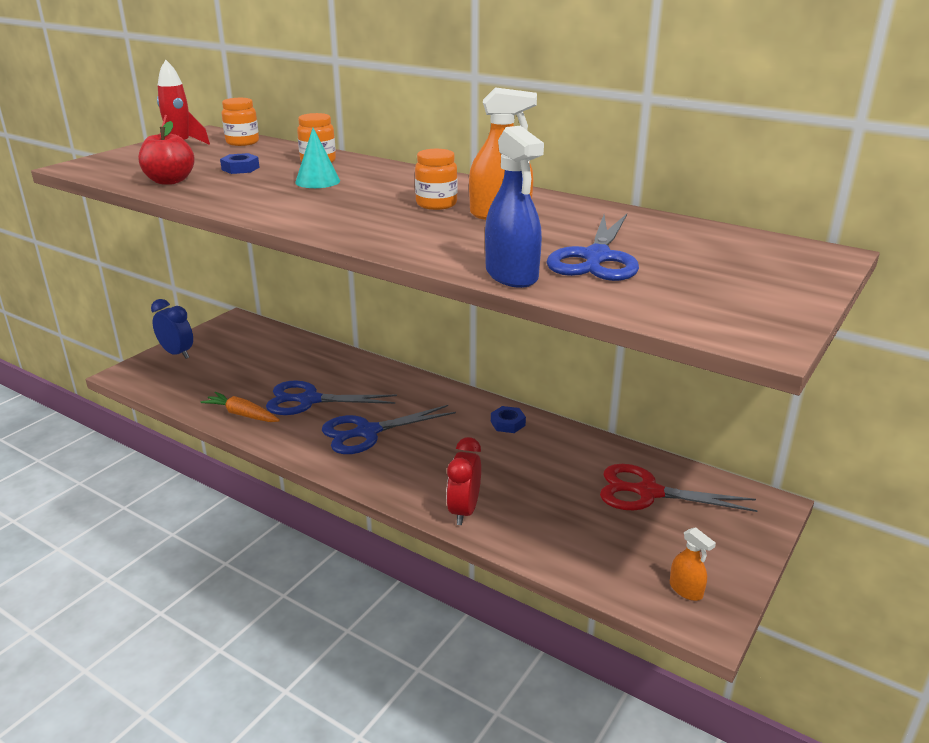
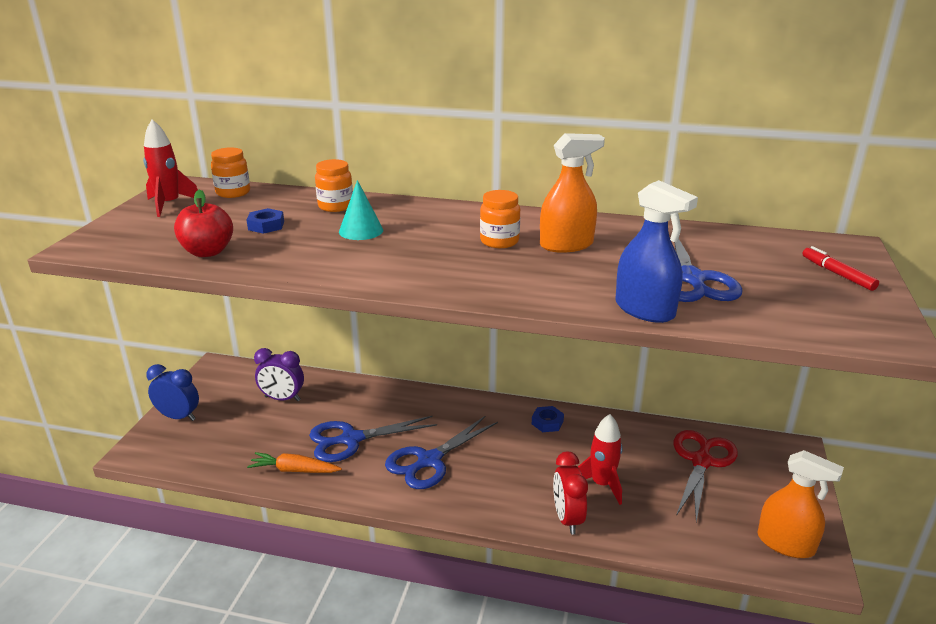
camera: 20 degrees left, 0 degrees up
(273, 355) = (282, 398): none -> purple clock
(522, 489) = (601, 484): none -> red rocket
(648, 492) = (701, 461): red scissors -> red scissors turned 120 degrees clockwise
(686, 590) = (785, 543): orange spray bottle -> orange spray bottle, size x1.74
(775, 276) = (837, 274): none -> red marker

